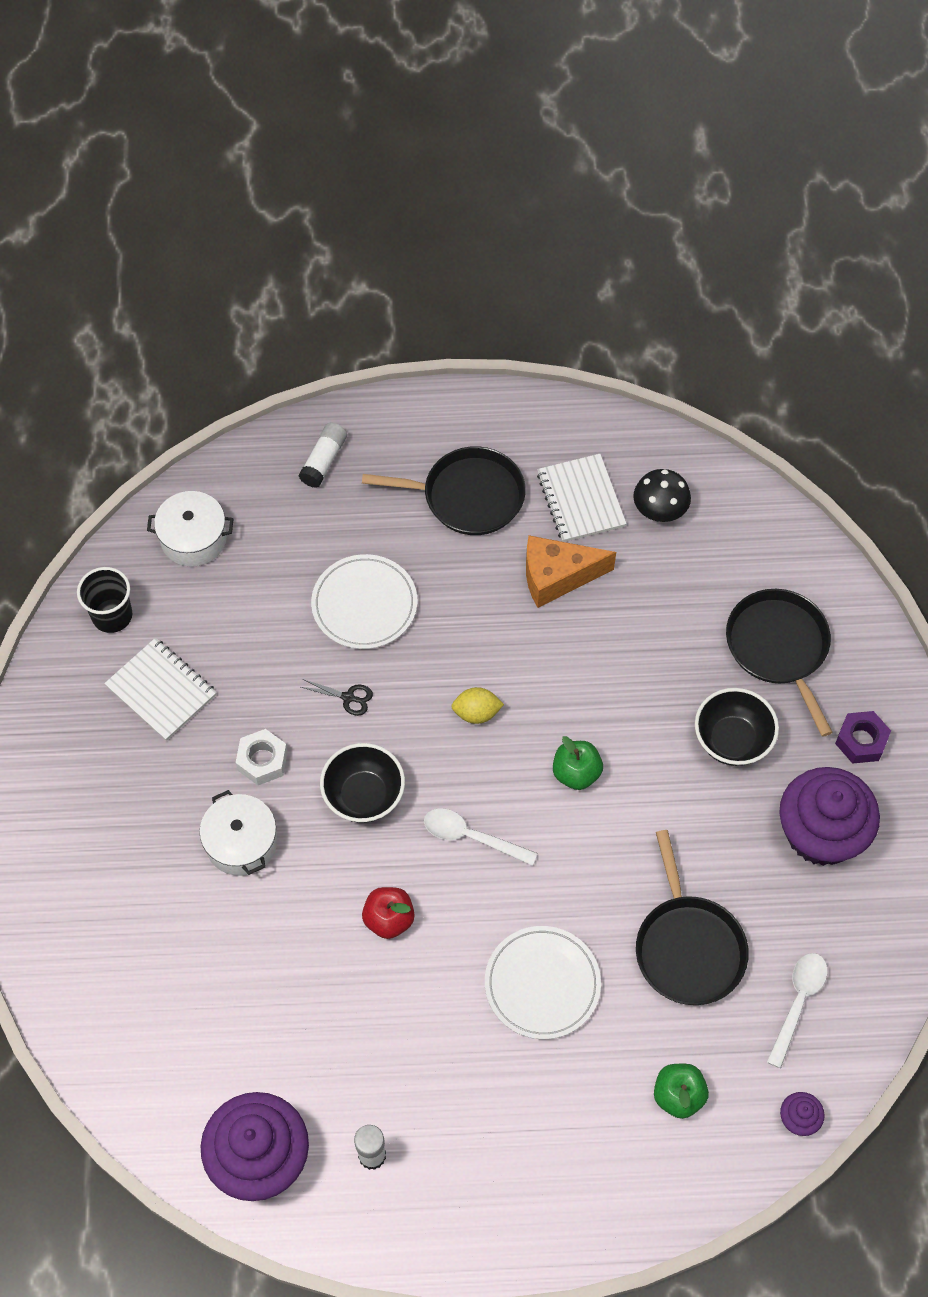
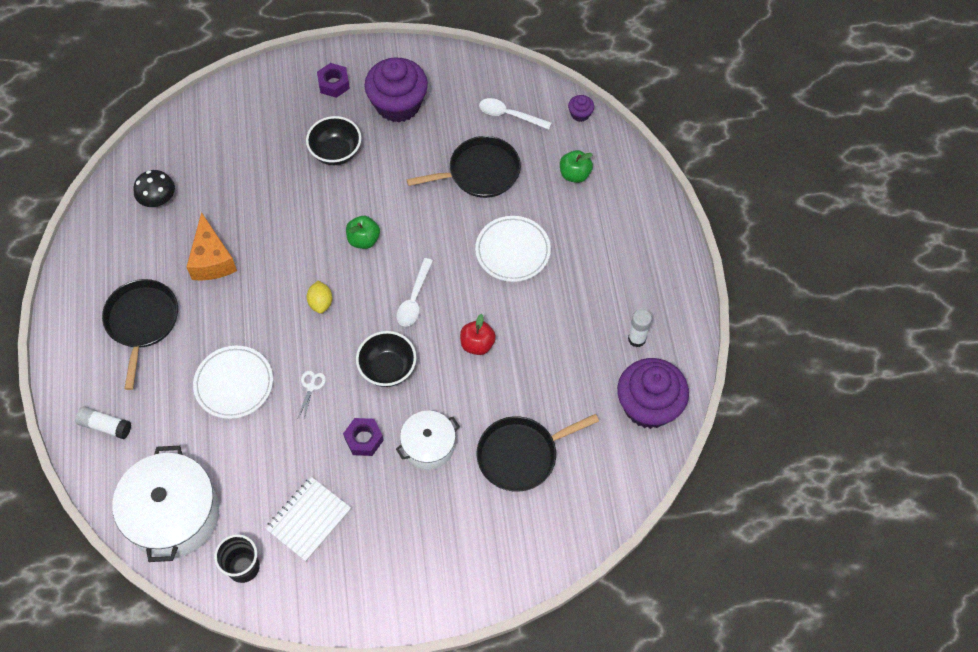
camera: 95 degrees left, 0 degrees up
(193, 538) = (173, 514): white pot -> white pot, size x1.74
(262, 761) = (364, 439): white nut -> purple nut
(348, 697) = (311, 387): black scissors -> white scissors
(581, 499) = (148, 248): white notebook -> none
(779, 648) = (268, 128): black pan -> black pan (521, 455)

